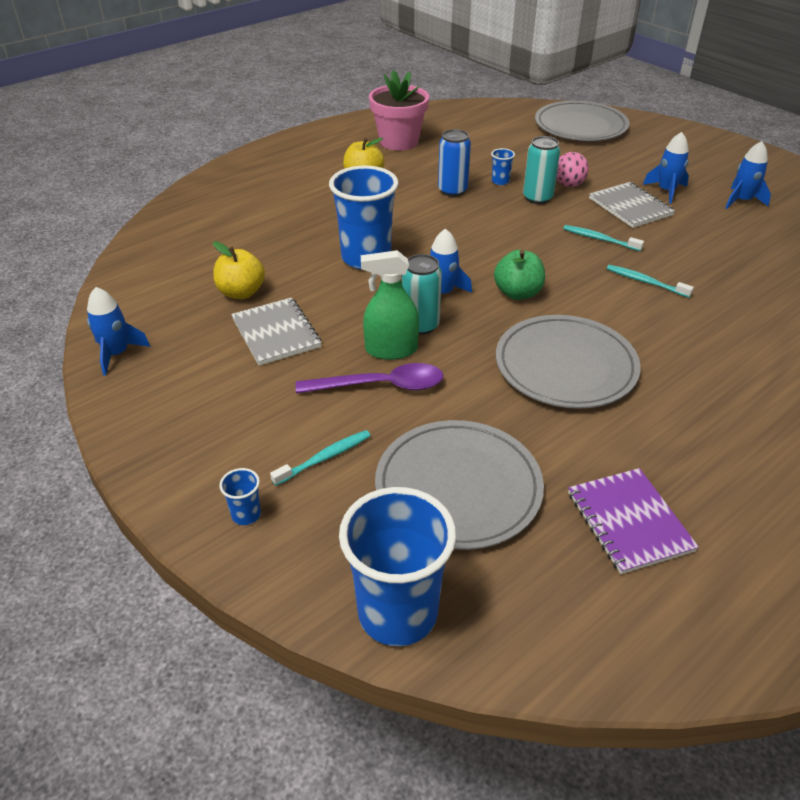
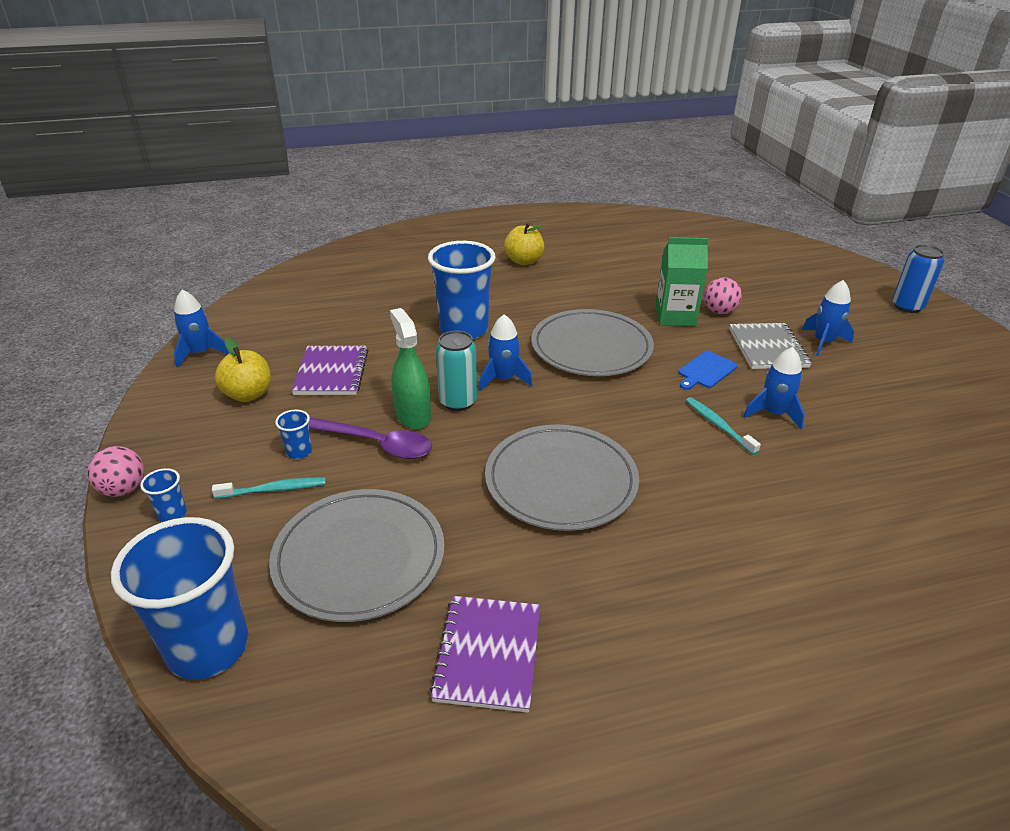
camera: 25 degrees right, 5 degrees down
(171, 510) = (123, 489): none -> pink ball
(241, 292) = (335, 331): yellow apple -> yellow apple (248, 394)
(276, 333) = (331, 372): grey notebook -> purple notebook
(391, 350) = (413, 415): green spray bottle -> green spray bottle turned 45 degrees clockwise
(399, 141) = (585, 236): pink flower pot -> none
(452, 190) = (596, 290): blue can -> blue can (907, 306)
(500, 181) = (651, 292): blue cup -> blue cup (299, 452)
(517, 293) = (575, 399): green apple -> none
(537, 198) = (675, 316): turquoise can -> green carton
(580, 126) = (782, 259): grey plate -> grey plate (591, 347)
(599, 239) = (706, 371): turquoise toothbrush -> blue cutting board
(742, 201) = (907, 373): blue rocket -> blue rocket (773, 413)

